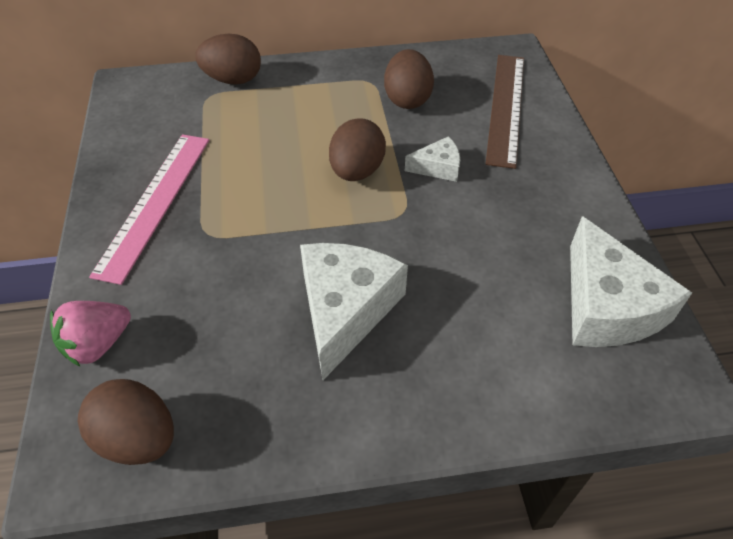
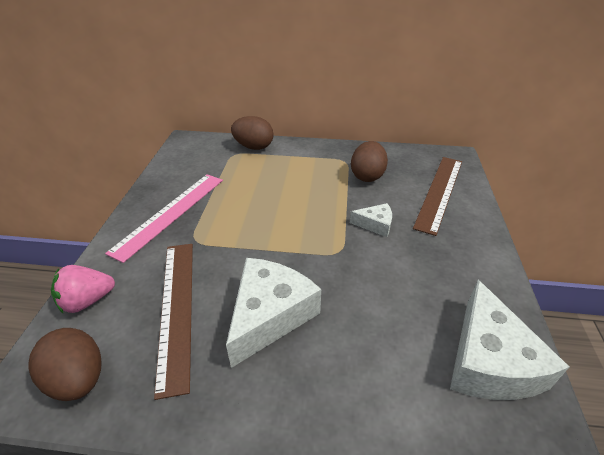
camera: 15 degrees right, 10 degrees down
(224, 328) = (176, 309): none -> brown ruler
(357, 171) = (314, 217): brown egg -> none

